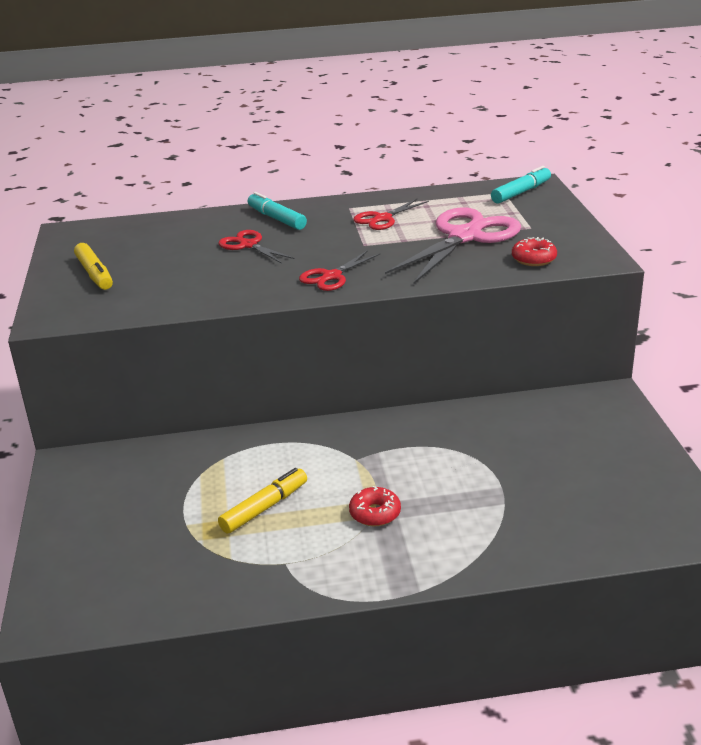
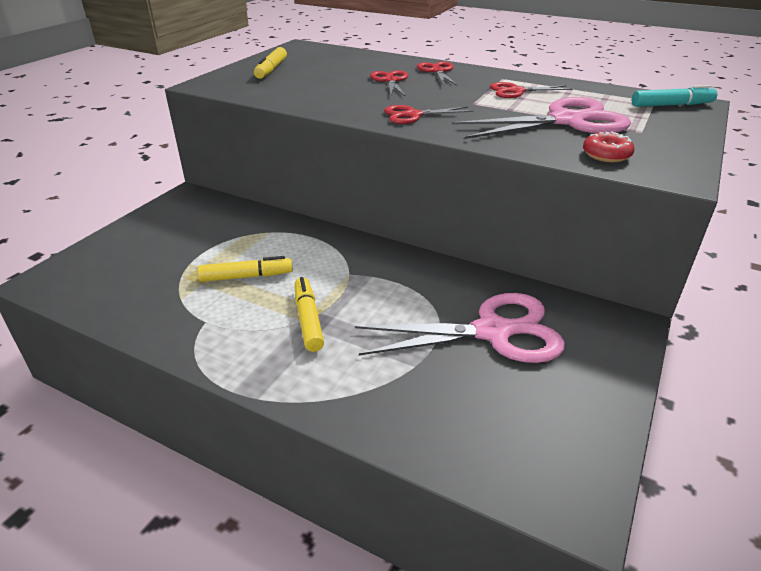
camera: 35 degrees right, 5 degrees up
(276, 218) = (437, 71): turquoise marker -> red scissors
(375, 513) = (308, 319): red donut -> yellow marker
(528, 449) = (492, 332): none -> pink scissors

